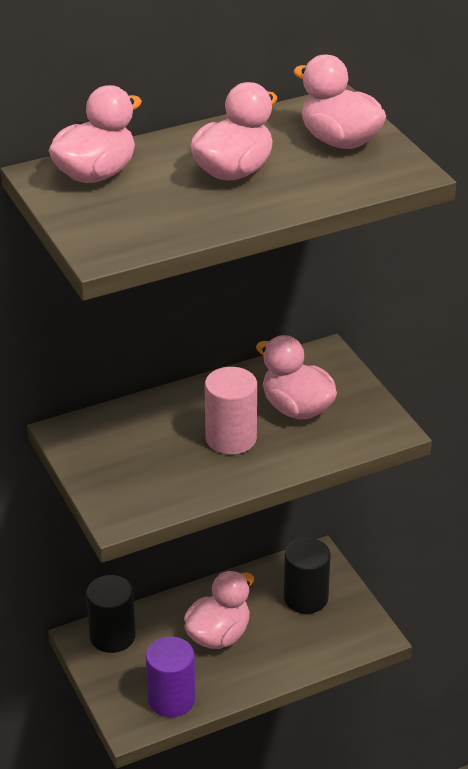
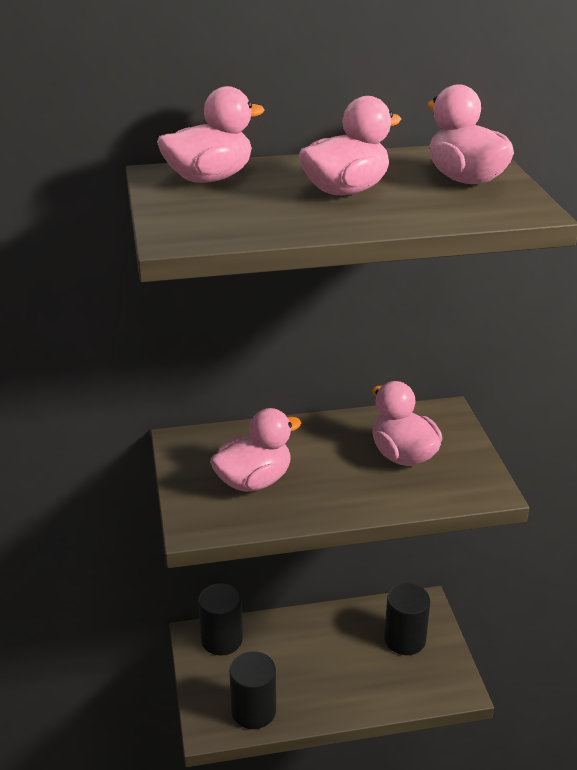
camera: 15 degrees right, 5 degrees down
(171, 699) = (253, 711): purple cylinder -> black cylinder
(218, 635) = (315, 658): pink duck -> pink duck (254, 481)
(231, 438) = (330, 472): pink cylinder -> none

